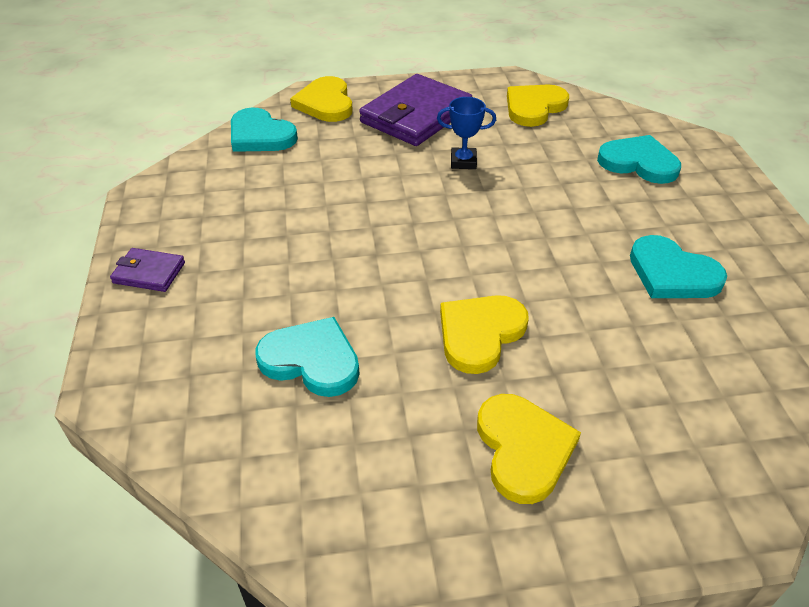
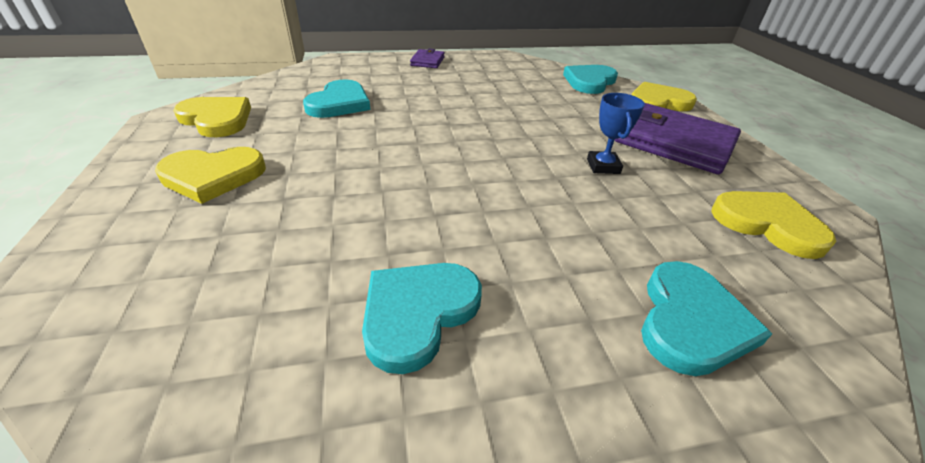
camera: 85 degrees right, 5 degrees down
(480, 334) = (345, 164): yellow heart -> yellow heart (217, 119)

